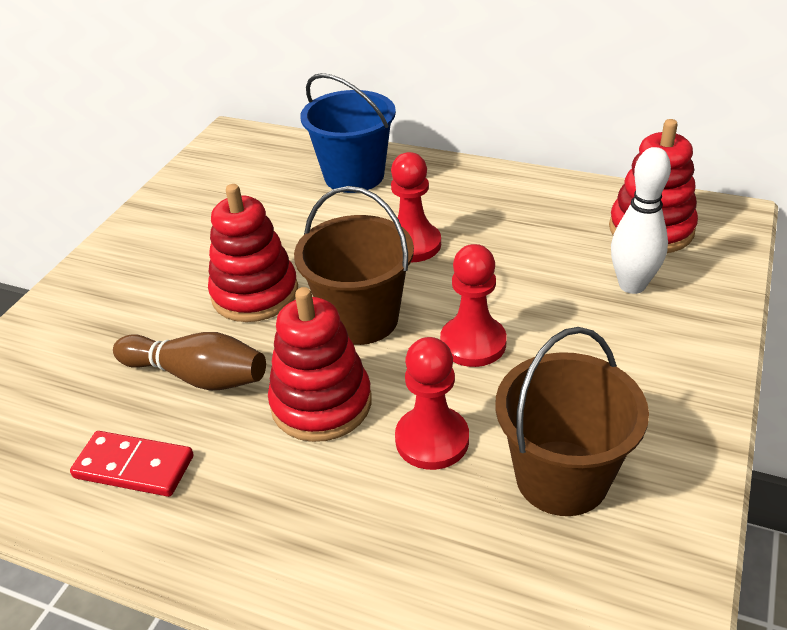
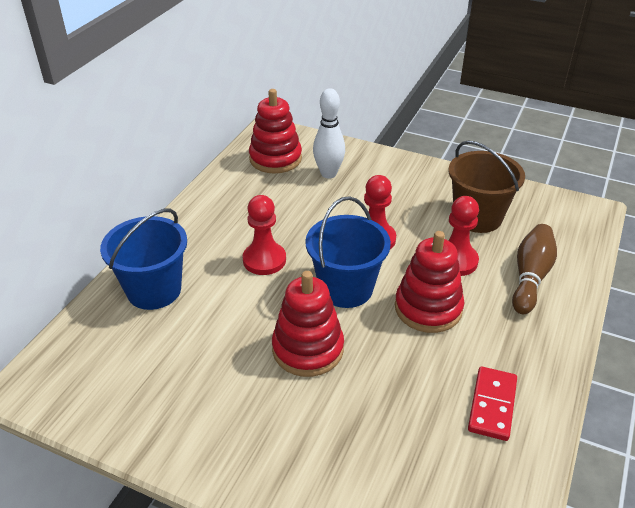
camera: 90 degrees left, 0 degrees up
(197, 376) = (402, 377): brown bowling pin -> brown bowling pin (530, 277)
(361, 319) = (346, 288): brown bucket -> blue bucket

